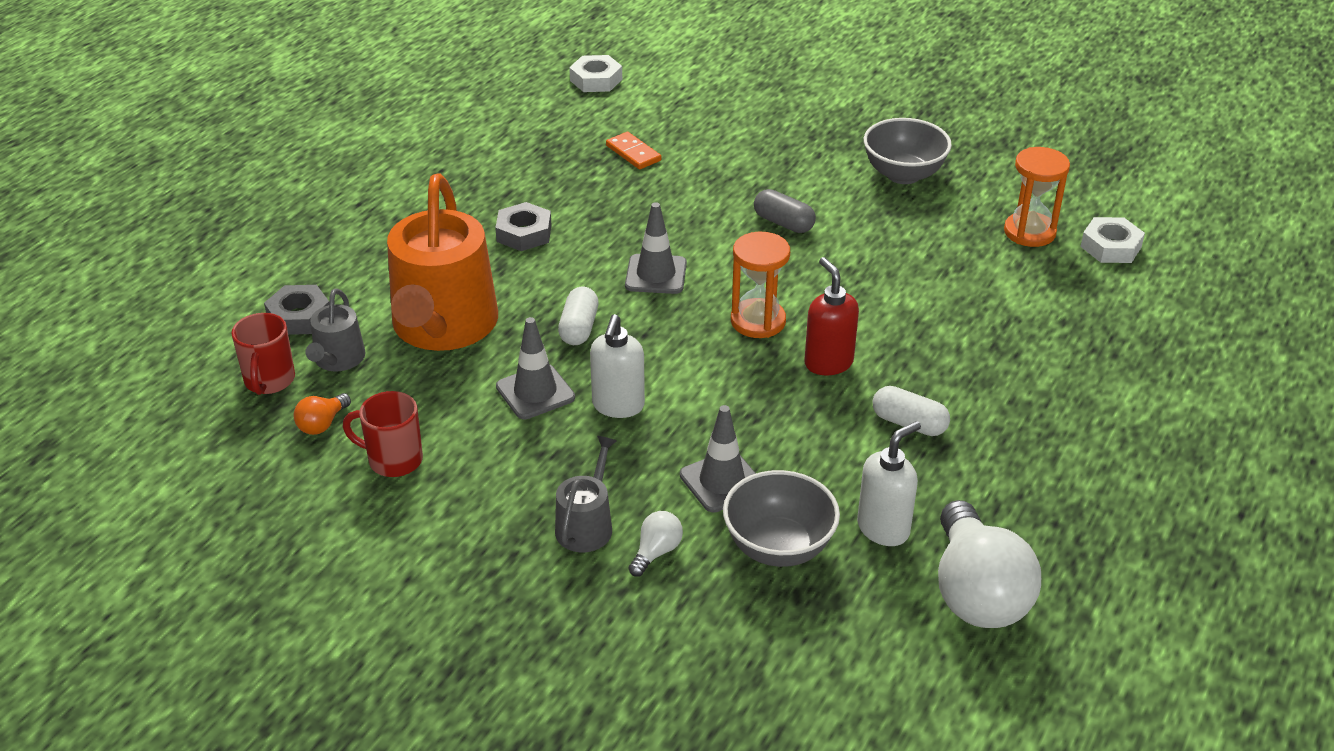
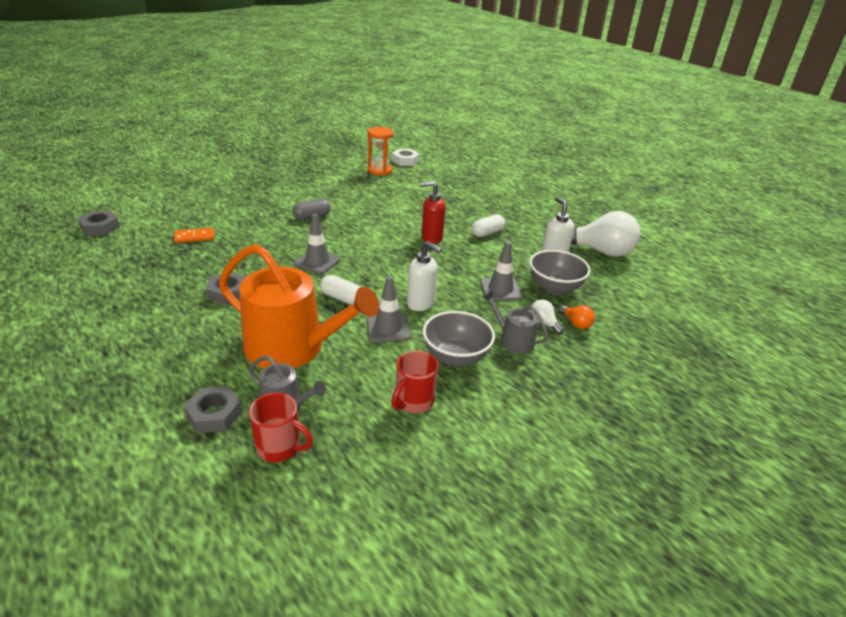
camera: 70 degrees left, 5 degrees down
(322, 424) = (353, 428): orange light bulb -> orange light bulb (576, 323)
(596, 80) = (100, 227): white nut -> grey nut
(758, 321) = (384, 245): orange hourglass -> none
(903, 174) = (307, 180): grey bowl -> grey bowl (455, 357)

